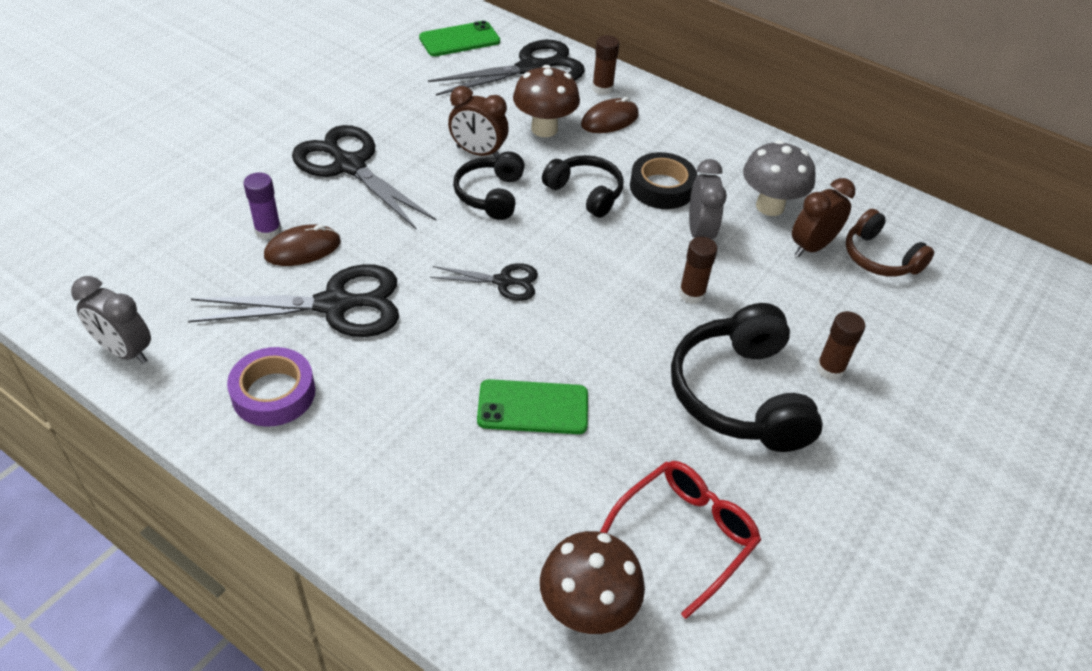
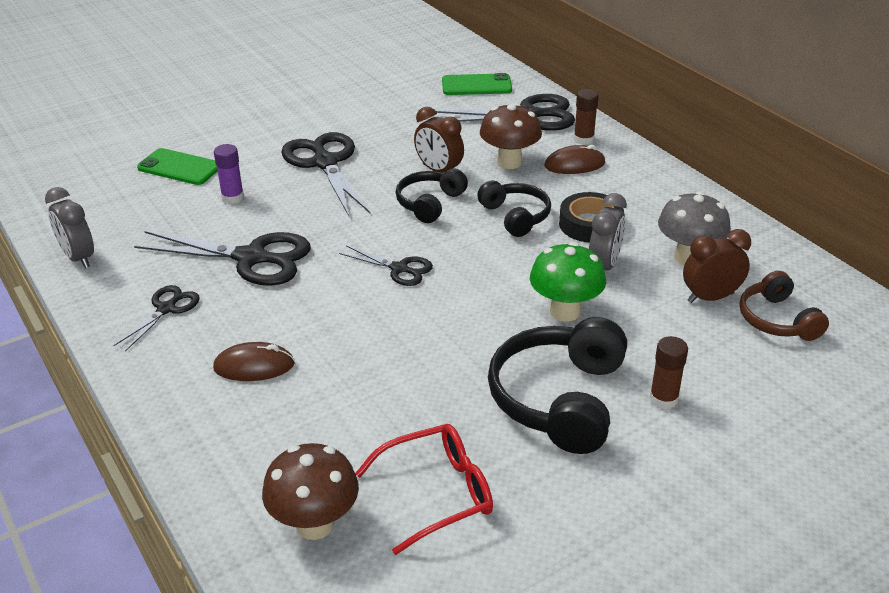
camera: 25 degrees right, 10 degrees down
(273, 393) = (166, 309): purple tape -> black scissors
(302, 249) = (251, 215): brown mouse -> brown mouse (254, 366)
(533, 407) = (365, 366): green phone -> green phone (179, 167)
(692, 294) = (565, 311): brown glue stick -> green mushroom

